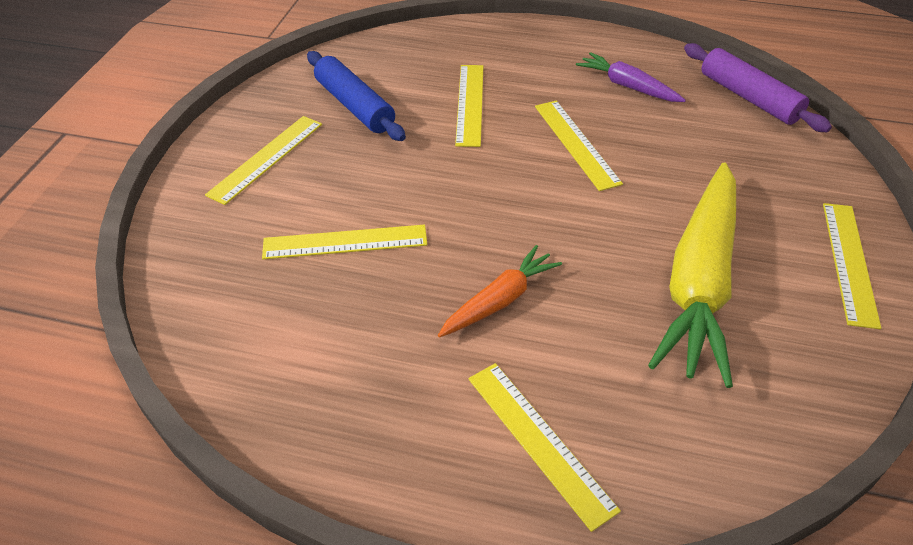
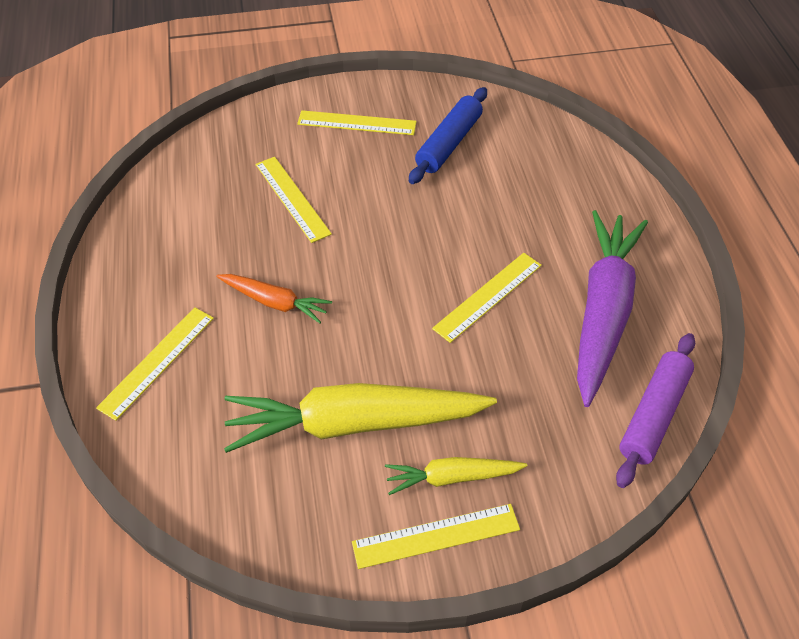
camera: 65 degrees right, 5 degrees up
(470, 104) = (498, 210): yellow ruler -> none
(627, 86) = (603, 311): purple carrot -> purple carrot, size x1.97
(785, 232) = (451, 478): none -> yellow carrot

